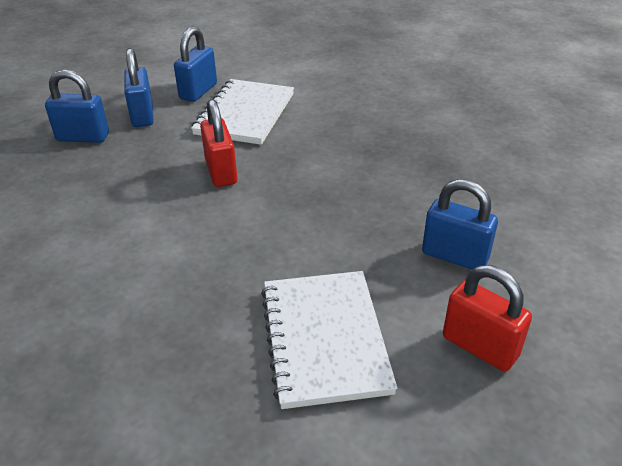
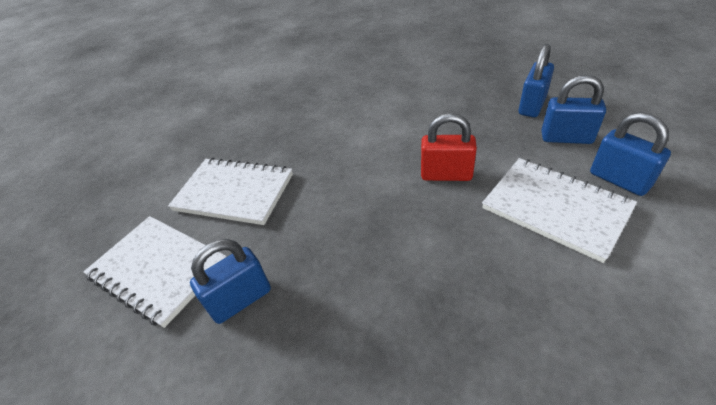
camera: 120 degrees right, 5 degrees up
(480, 346) = (158, 270): red padlock -> white notebook

